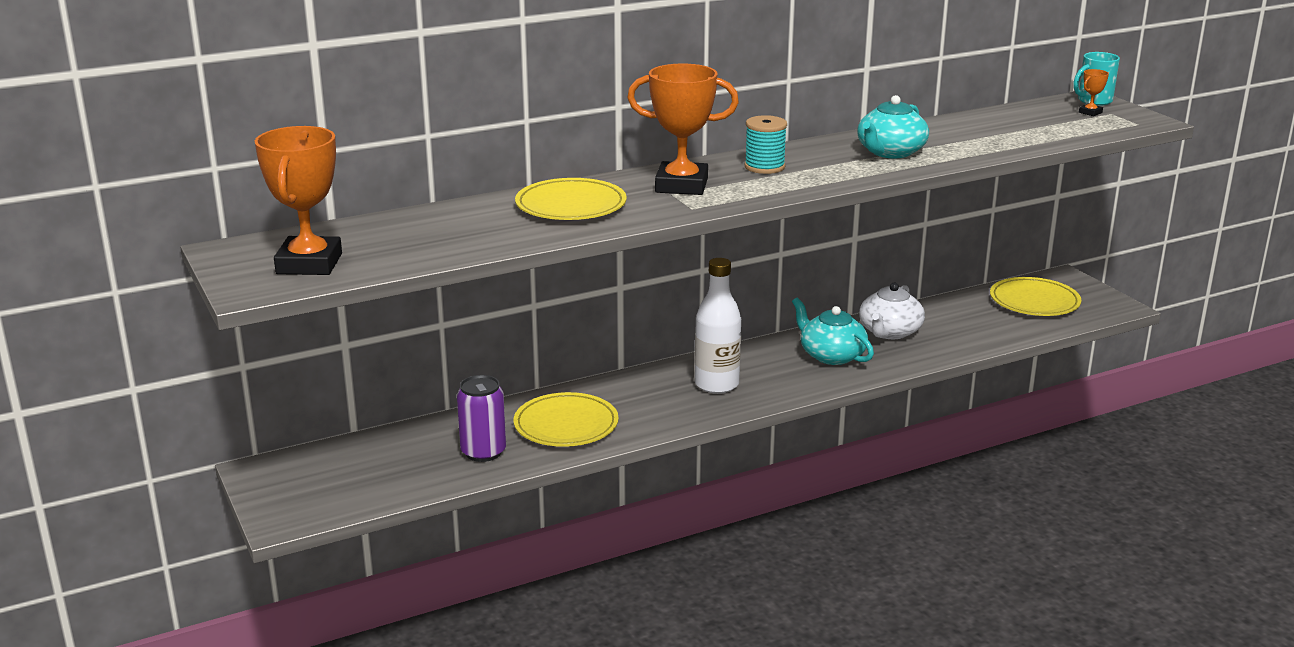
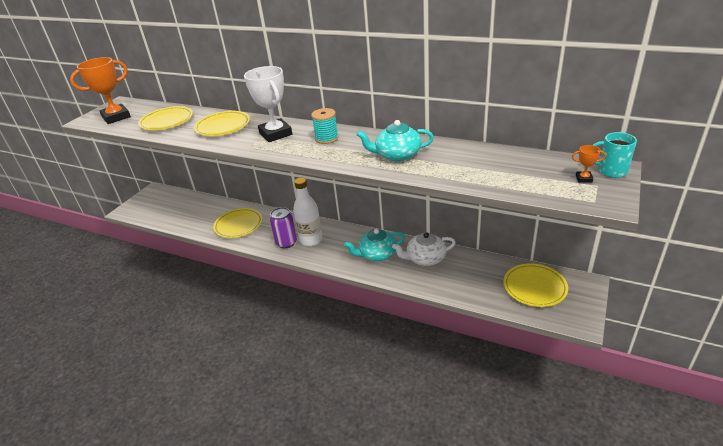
camera: 55 degrees right, 10 degrees up
(443, 233) = (167, 121): none -> yellow plate
(483, 452) = (201, 220): purple can -> purple can (286, 242)
(681, 185) = (275, 134): orange trophy -> white trophy
(831, 355) = (377, 254): turquoise teapot -> turquoise teapot turned 120 degrees counterclockwise

